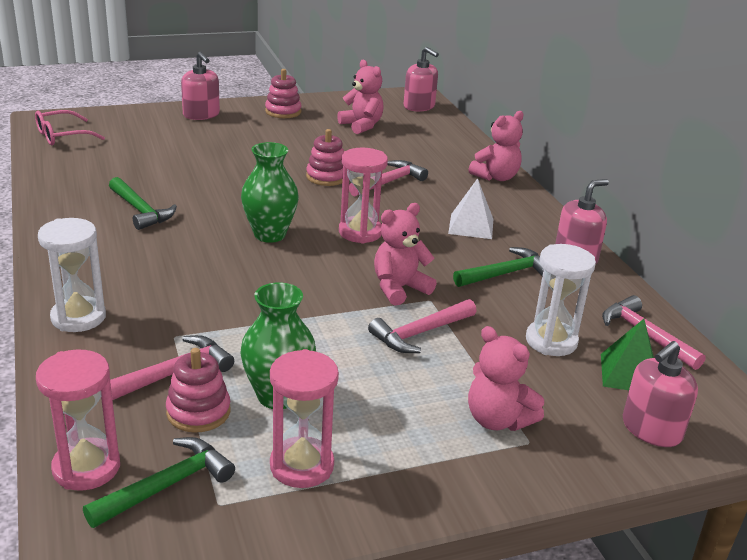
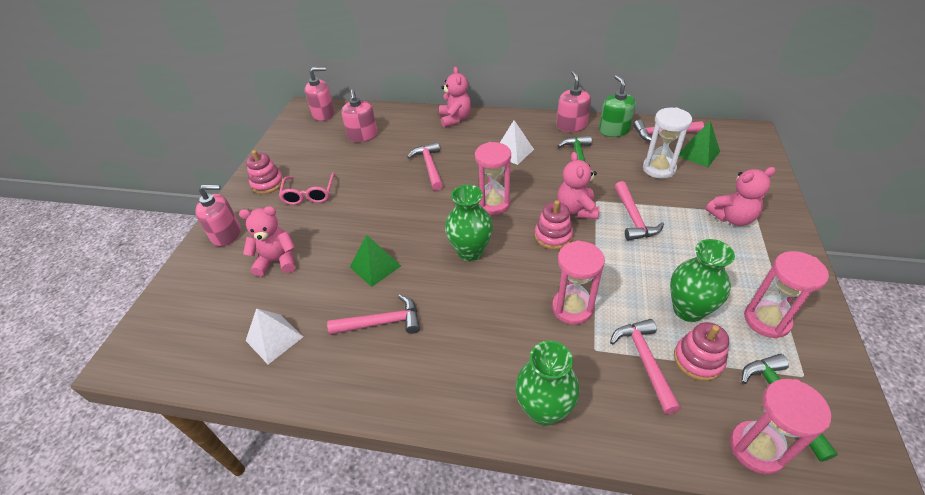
camera: 55 degrees left, 15 degrees up
(62, 136) = (178, 349): pink glasses -> pink glasses (309, 194)
(78, 317) = (544, 409): white hourglass -> green vase
(94, 168) = (274, 338): none -> white pyramid
(141, 211) = (382, 322): green hammer -> pink hammer
(211, 190) = (375, 266): none -> green pyramid
(227, 312) = (572, 308): none -> pink hourglass
(326, 177) = (400, 194): pink stacking toy -> pink stacking toy (553, 236)
(361, 126) = (330, 150): pink teddy bear -> pink teddy bear (277, 261)
(604, 291) = (614, 130): none -> green soap dispenser
(651, 429) = (750, 166): pink soap dispenser -> pink soap dispenser (363, 136)

